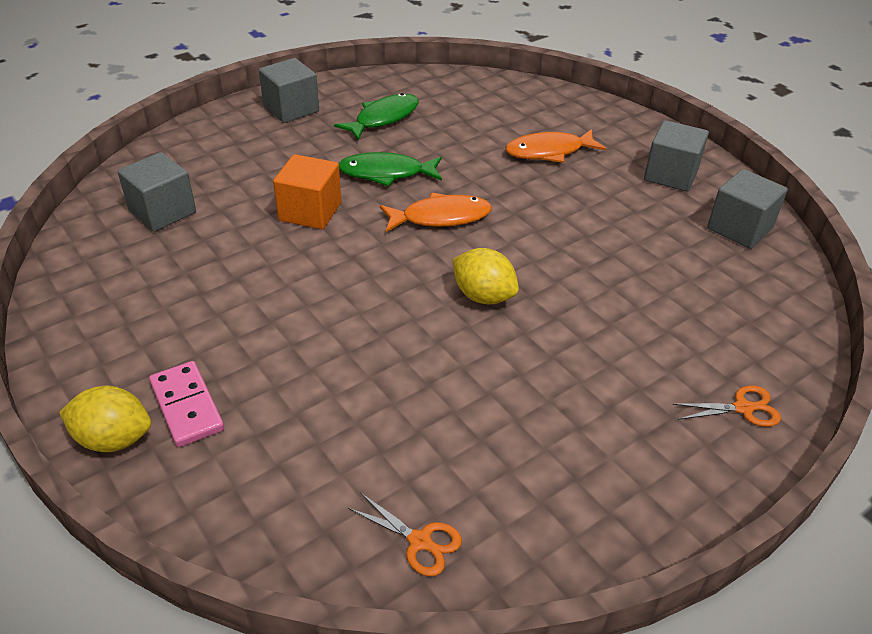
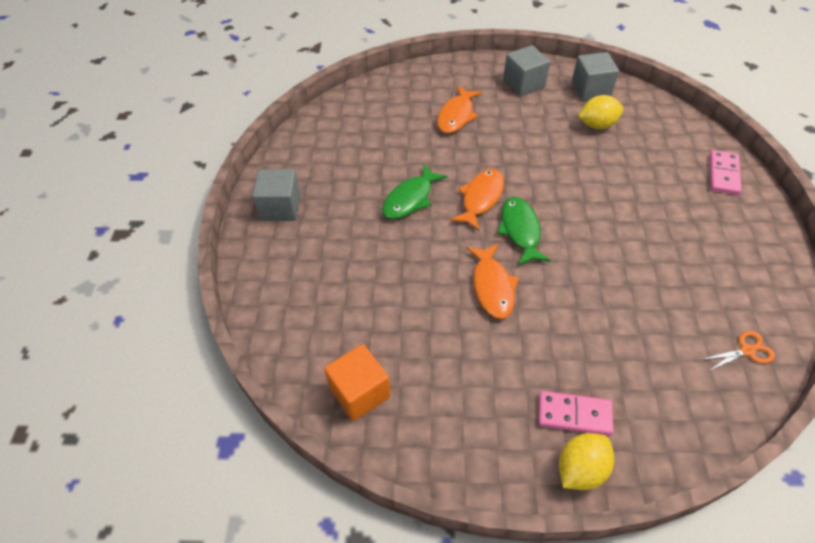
camera: 50 degrees left, 10 degrees up
(162, 212) = (345, 340): grey cube -> none
(310, 212) = (419, 258): orange cube -> orange cube (359, 392)
(318, 276) = (492, 286): none -> orange fish
(383, 118) = (343, 167): green fish -> green fish (520, 230)
(483, 296) = (571, 220): yellow lemon -> yellow lemon (597, 125)
(743, 408) = (723, 174): orange scissors -> pink domino

